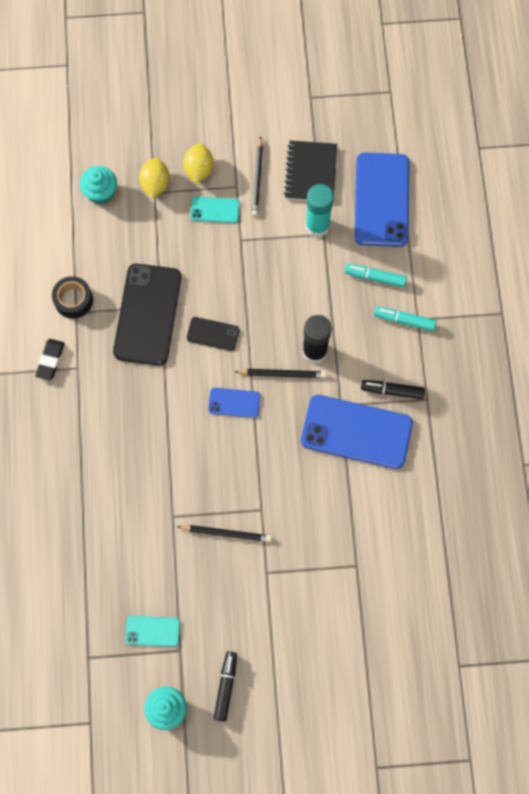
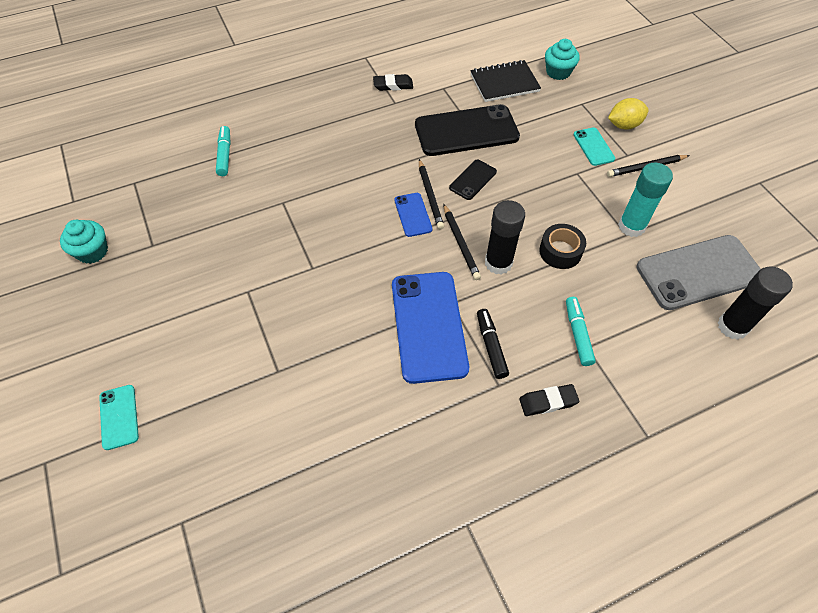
camera: 70 degrees right, 15 degrees down
(73, 300) = (453, 83): black tape -> black tape (560, 251)
(152, 631) = (167, 219): turquoise phone -> turquoise phone (119, 417)
(155, 184) = (589, 102): yellow lemon -> none
(213, 334) = (473, 180): black phone -> black phone turned 45 degrees clockwise
(226, 533) = (279, 247): black pencil -> black pencil (430, 196)
(226, 686) = (121, 291): black marker -> none
(310, 172) = (683, 205): black notebook -> black notebook (504, 83)
(375, 277) = (609, 292): turquoise marker -> turquoise marker (225, 155)
(381, 200) = (698, 272): blue phone -> grey phone
(437, 204) = (732, 326): none -> black glue stick
(453, 369) = (548, 402): none -> black eraser

